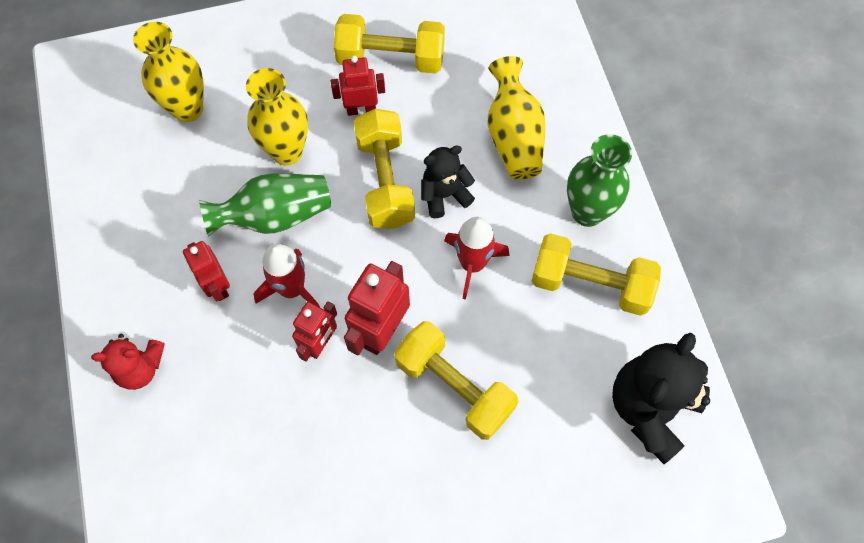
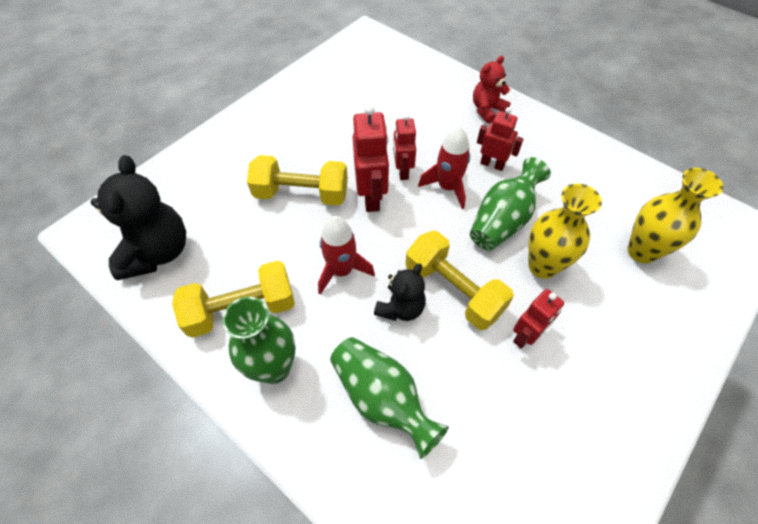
camera: 145 degrees right, 10 degrees down
(391, 58) = (550, 404): yellow dumbbell -> none
(513, 136) = (382, 398): yellow vase -> green vase

